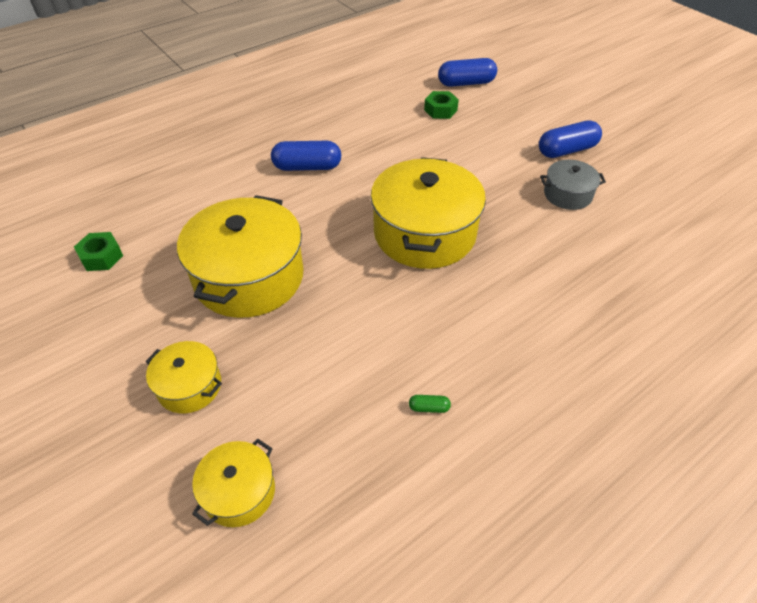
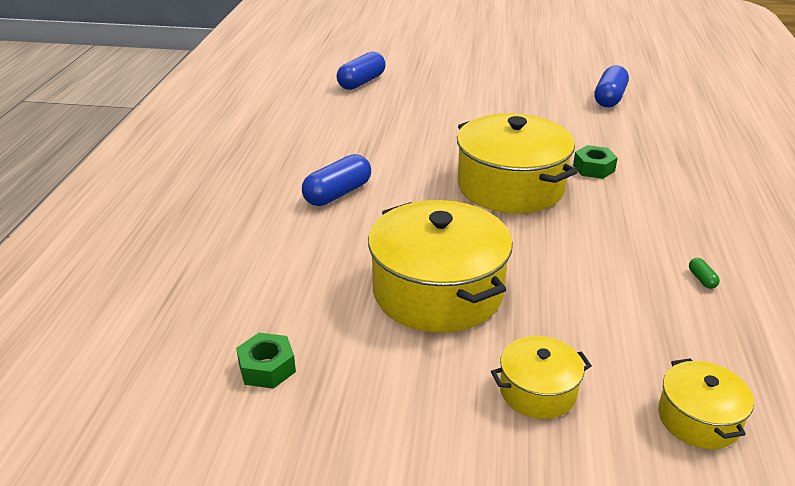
camera: 45 degrees left, 15 degrees down
(429, 408) = (702, 279): green capsule -> green capsule turned 60 degrees counterclockwise
(440, 110) = (375, 107): green nut -> green nut (593, 168)
(567, 150) = (508, 93): blue capsule -> blue capsule (609, 98)
(567, 194) = (554, 117): grey pot -> none

